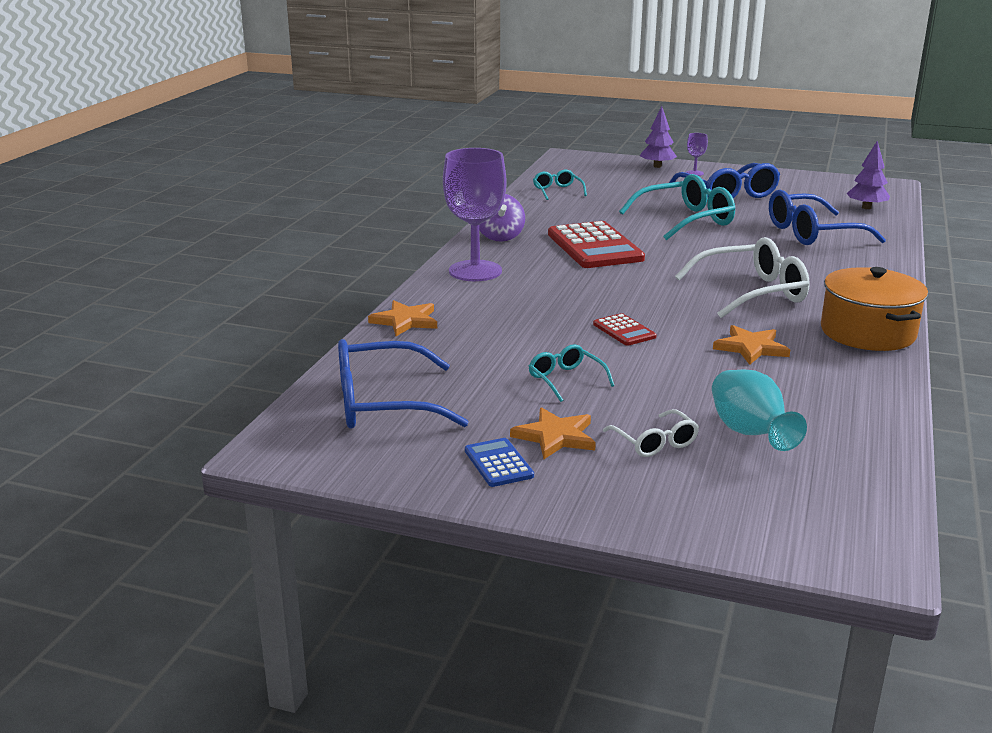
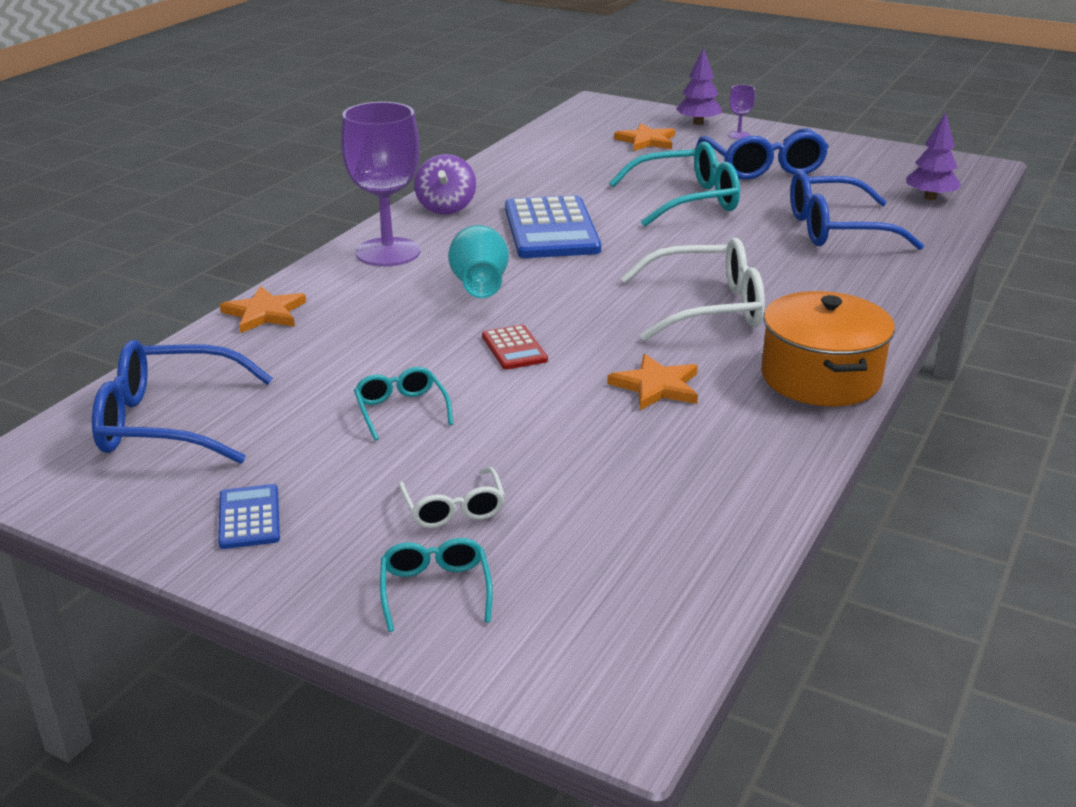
camera: 10 degrees right, 5 degrees up
(555, 436) = (339, 487): orange star -> orange star (646, 141)
(557, 191) = (554, 150): turquoise glasses -> turquoise glasses (435, 590)
(594, 247) = (551, 229): red calculator -> blue calculator
(749, 434) = (578, 509): turquoise vase -> turquoise vase (479, 286)

